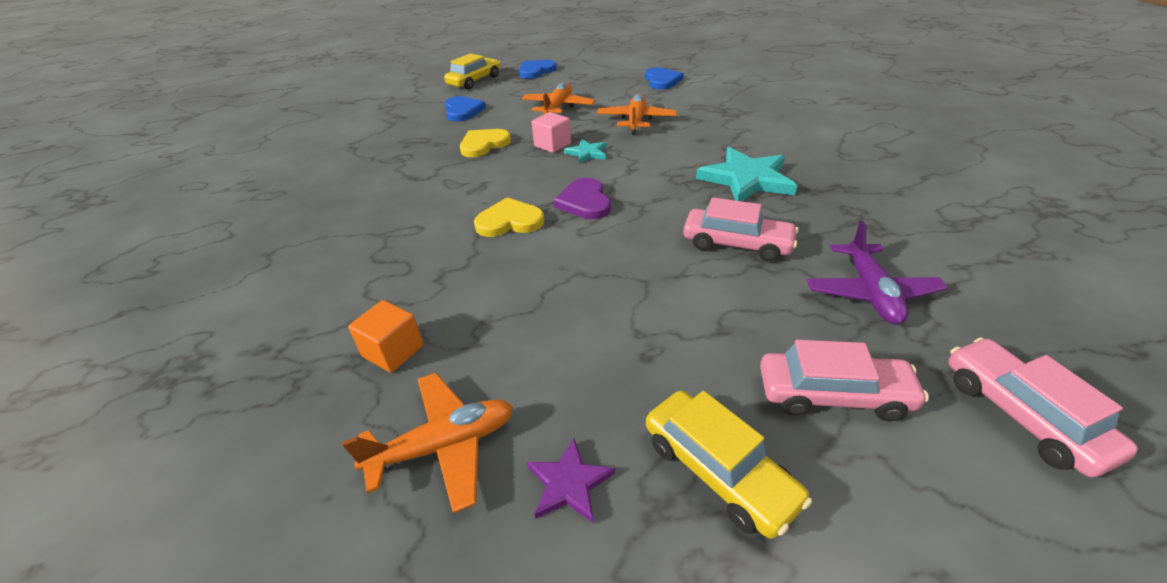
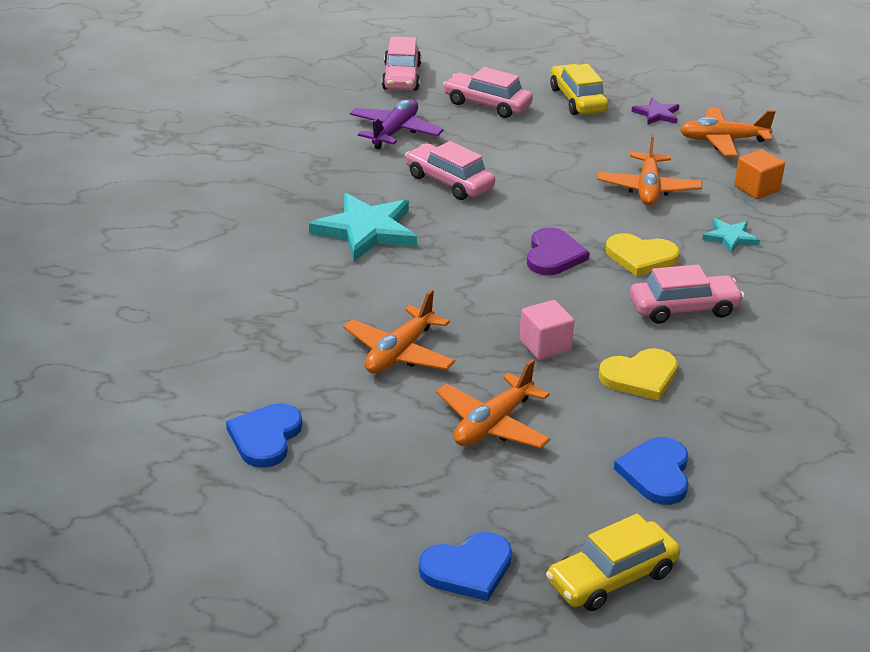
camera: 160 degrees left, 5 degrees down
(462, 190) = (684, 308): none -> pink car
(529, 304) = (648, 189): none -> orange plane
(587, 153) = (508, 317): turquoise star -> turquoise star (730, 237)

